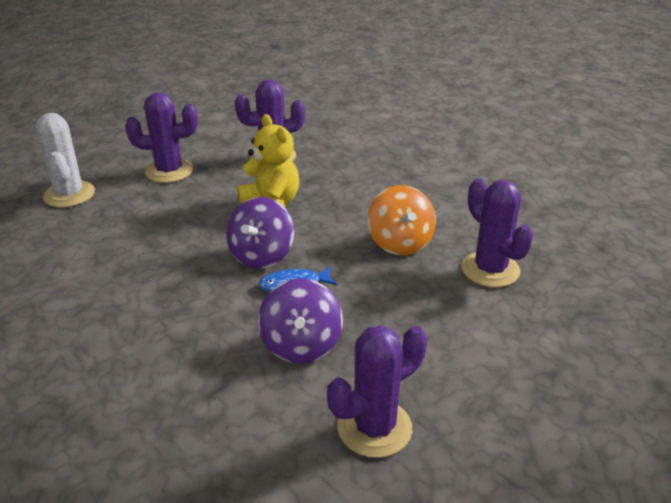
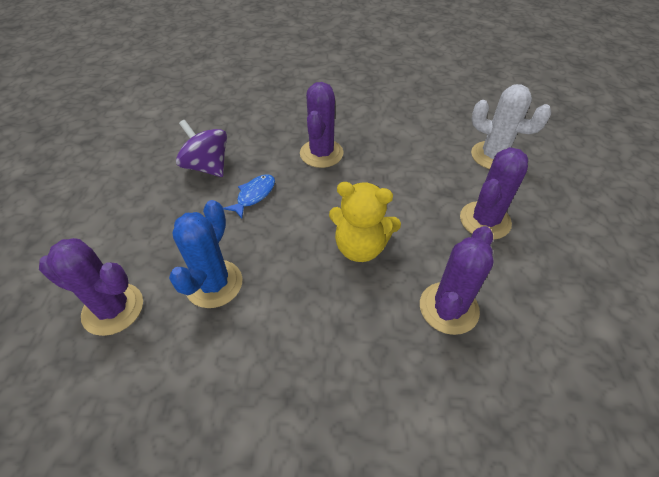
camera: 135 degrees right, 15 degrees up
(261, 256) = (302, 200): purple spinning top -> none
(374, 428) = (129, 155): purple cactus -> purple cactus (321, 153)
(400, 243) = (214, 284): orange spinning top -> blue cactus

